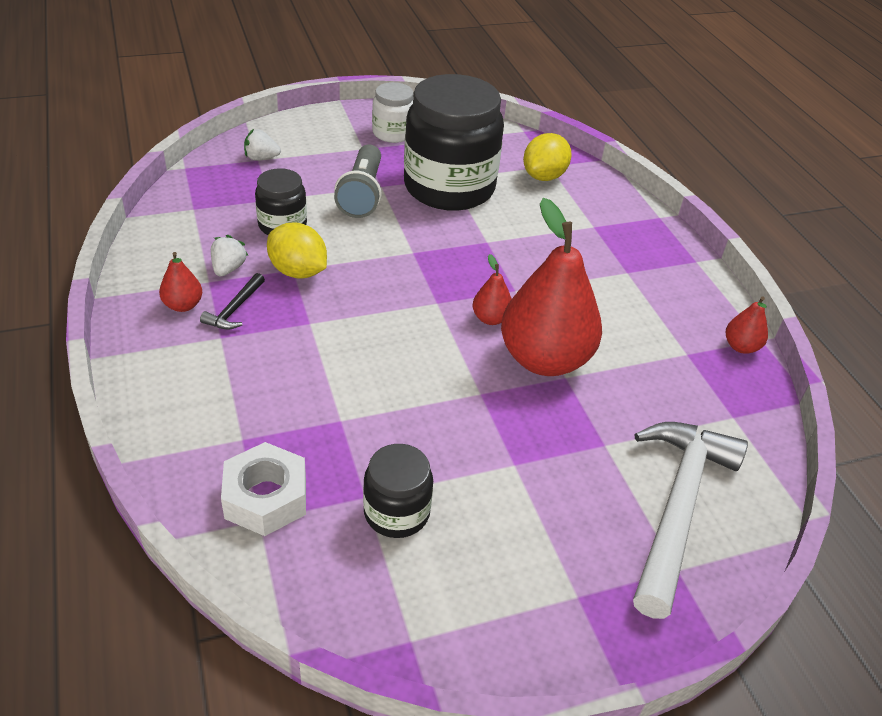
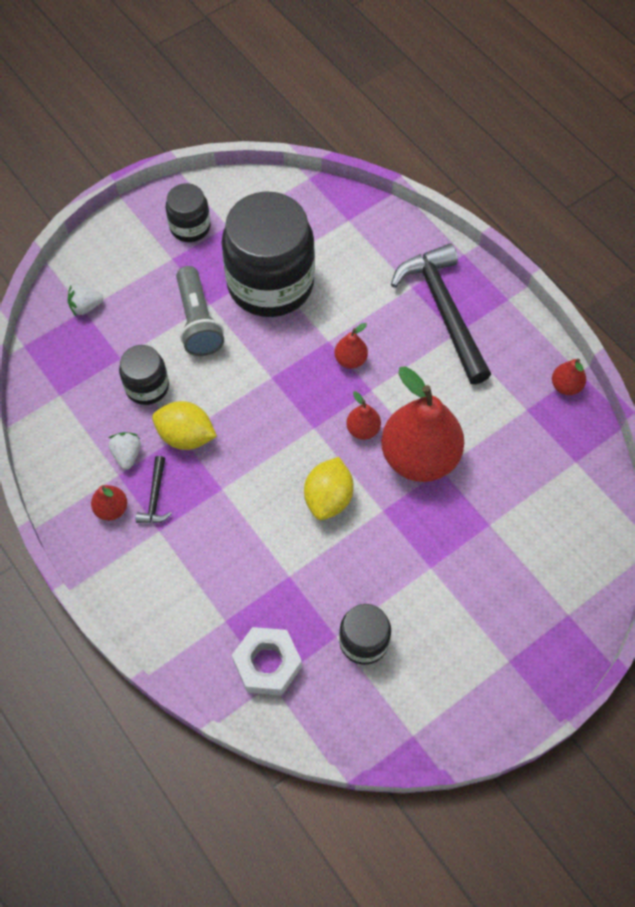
camera: 15 degrees left, 20 degrees up
(393, 133) = (190, 227): white jar -> black jar
(503, 261) = (350, 360): none -> red pear
(544, 176) = (348, 237): yellow lemon -> yellow lemon (328, 498)
(621, 251) = (443, 311): none -> black hammer
(677, 507) = (555, 562): white hammer -> none

